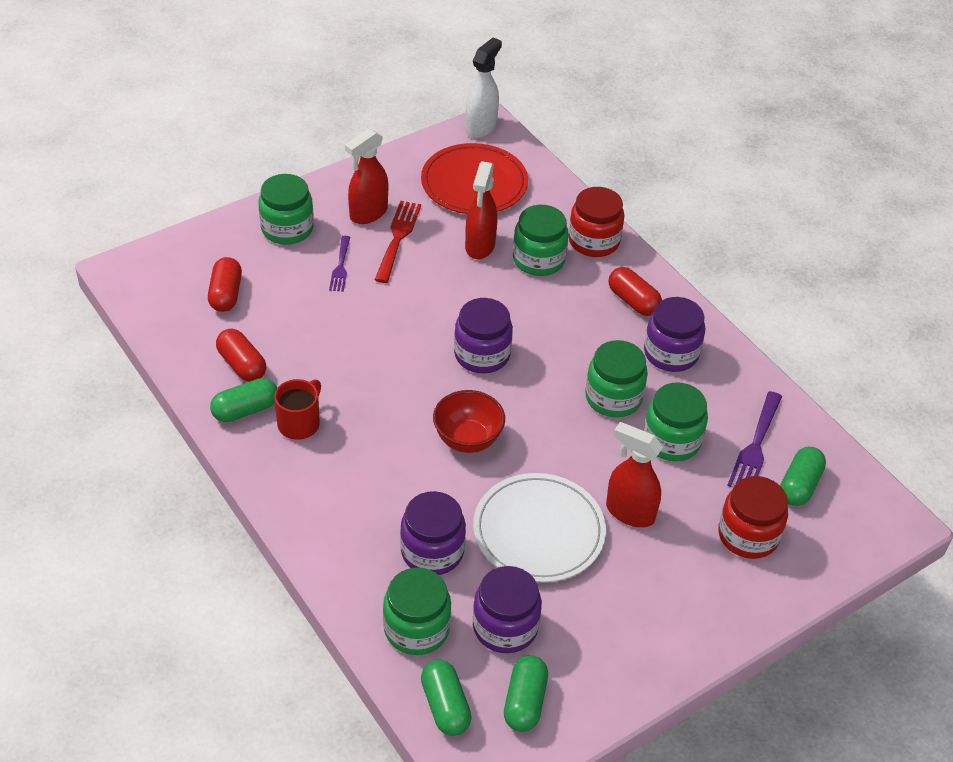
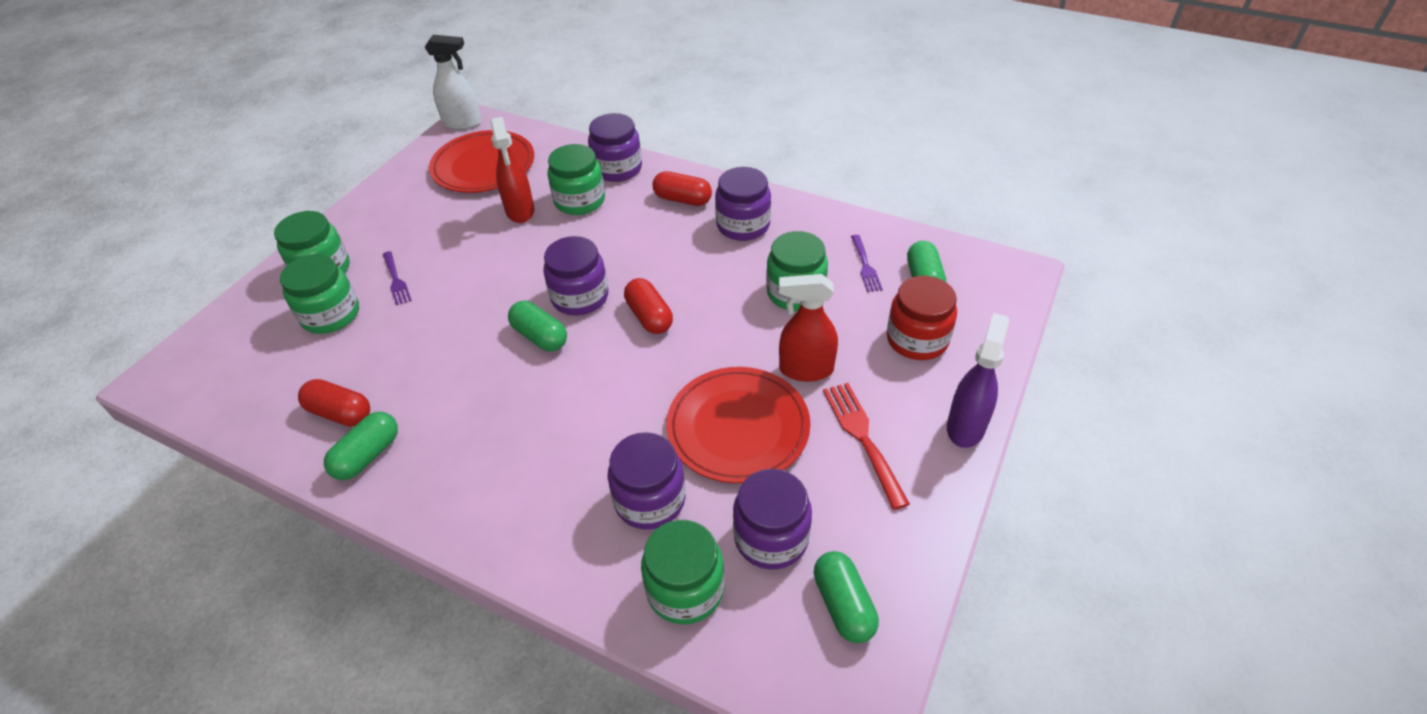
camera: 25 degrees left, 0 degrees up
(226, 294) = (287, 354): red capsule -> red capsule (649, 317)
(299, 423) = (435, 441): red mug -> none
(368, 213) = (398, 226): red spray bottle -> none
(398, 238) = (438, 234): red fork -> red fork (862, 438)
(445, 706) = (769, 658): green capsule -> green capsule (540, 336)
(467, 439) = (615, 377): red bowl -> none
(481, 127) = (463, 123): white spray bottle -> white spray bottle turned 90 degrees clockwise
(538, 531) = (738, 427): white plate -> red plate
(594, 241) = (617, 169): red jar -> purple jar
(613, 398) = (721, 281): green jar -> green jar (331, 315)
(729, 627) = (966, 426): none -> purple spray bottle
(755, 446) = (865, 266): purple fork -> purple fork, size x0.64

